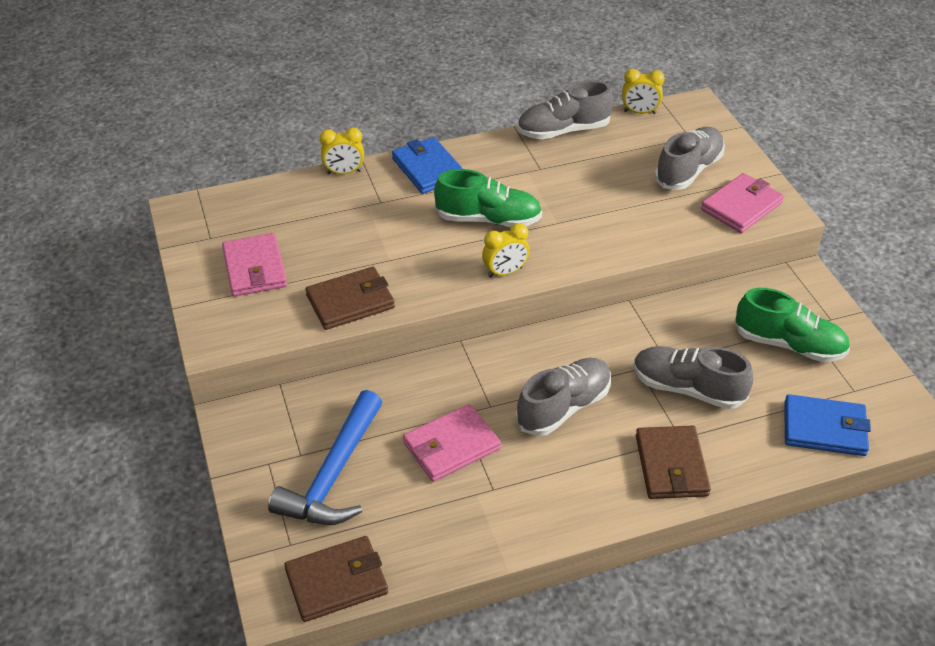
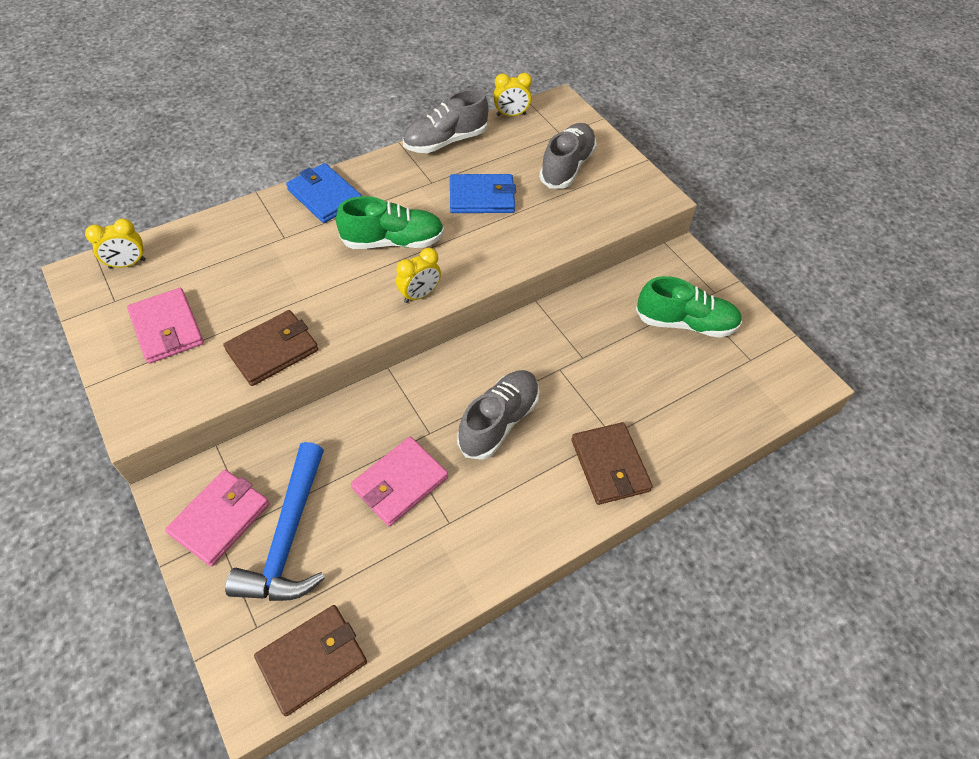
camera: 15 degrees left, 10 degrees up
(344, 172) = (242, 210): yellow clock -> yellow clock (127, 264)
(687, 388) = (607, 382): grey shoe -> none
(741, 206) = (621, 196): pink wallet -> pink wallet (220, 518)
(824, 429) = (735, 402): blue wallet -> blue wallet (482, 197)

